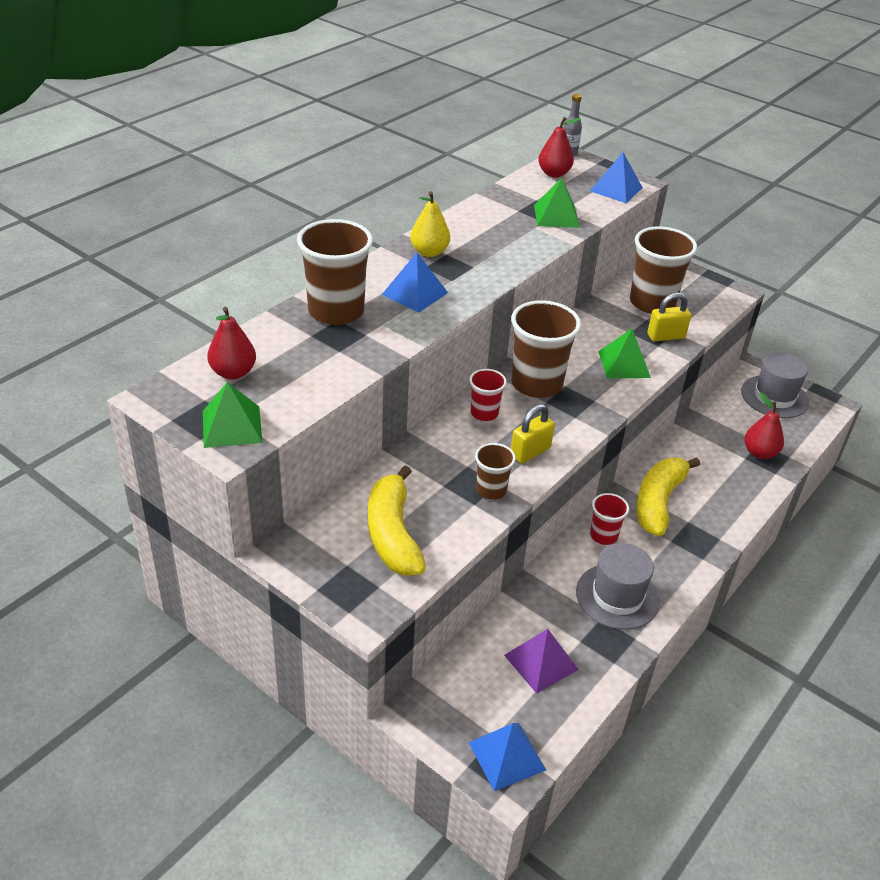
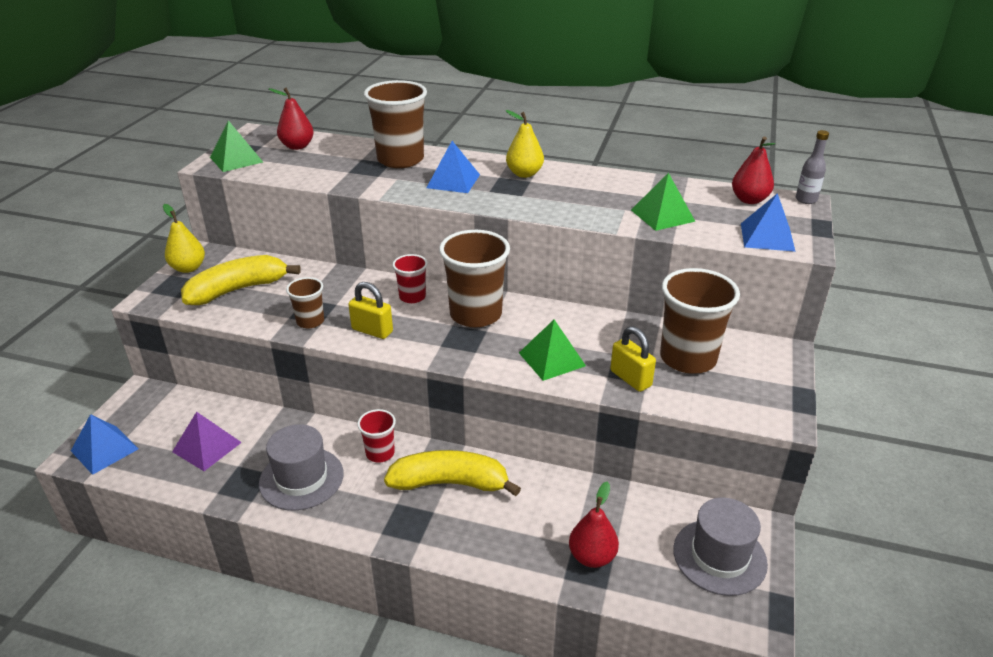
camera: 70 degrees right, 5 degrees down
(311, 571) = (188, 268): none -> yellow pear

